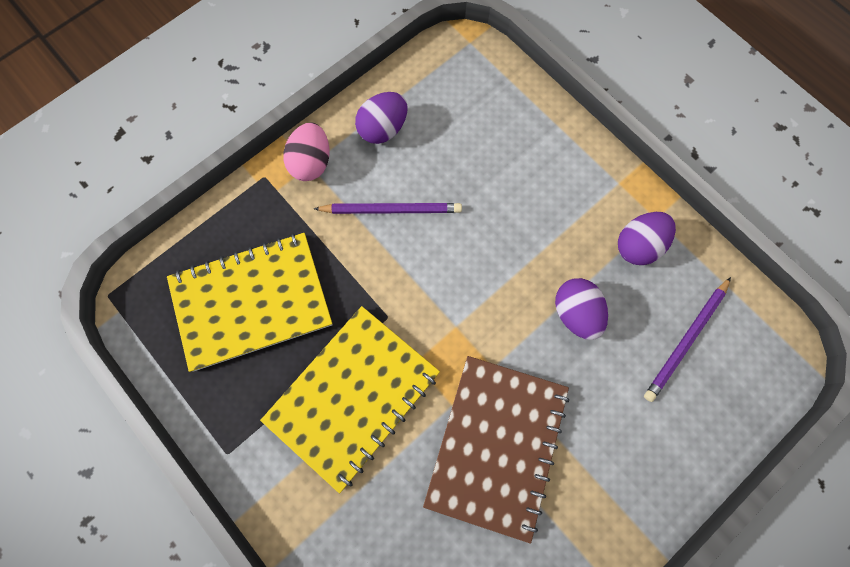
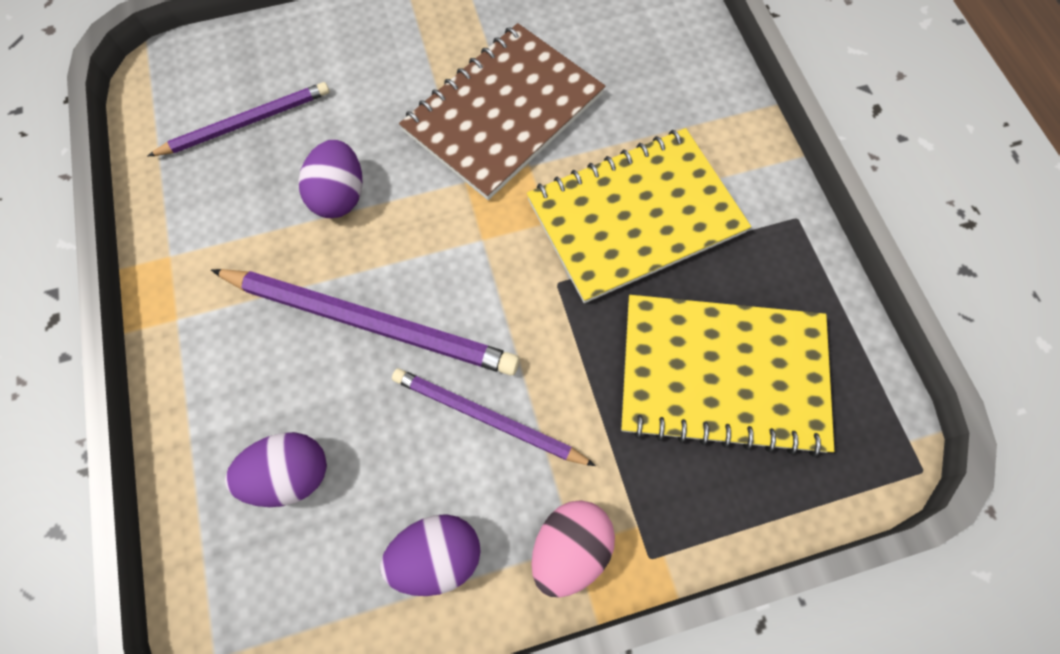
camera: 155 degrees left, 5 degrees down
(498, 234) = (369, 322): none -> purple pencil
(638, 245) = (216, 235): purple egg -> purple egg (291, 474)

